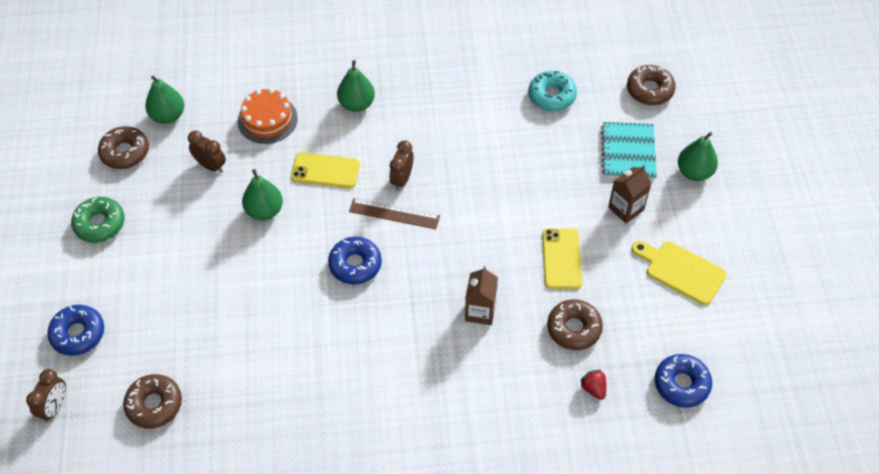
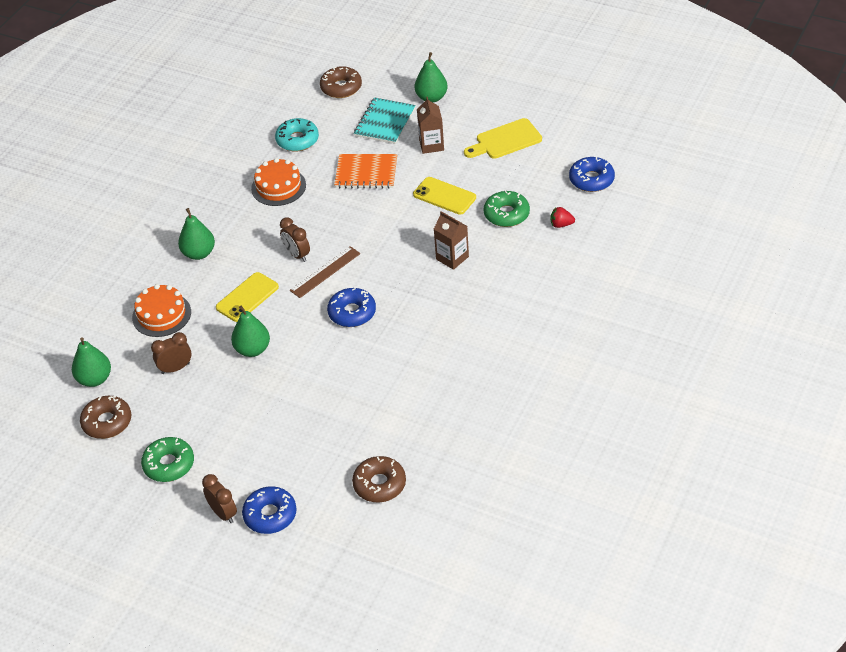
camera: 55 degrees left, 10 degrees down
(55, 407) = (329, 553): brown clock -> brown clock (223, 513)
(480, 116) = (278, 187): none -> orange cake
(547, 175) = (366, 173): none -> orange notebook
(574, 328) = (506, 214): brown donut -> green donut
(628, 152) = (385, 122): turquoise notebook -> turquoise notebook turned 75 degrees clockwise

